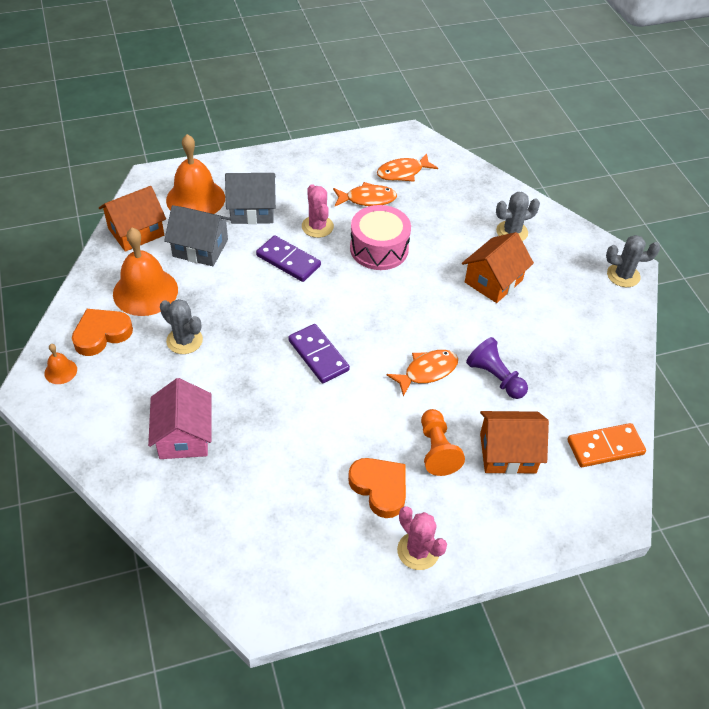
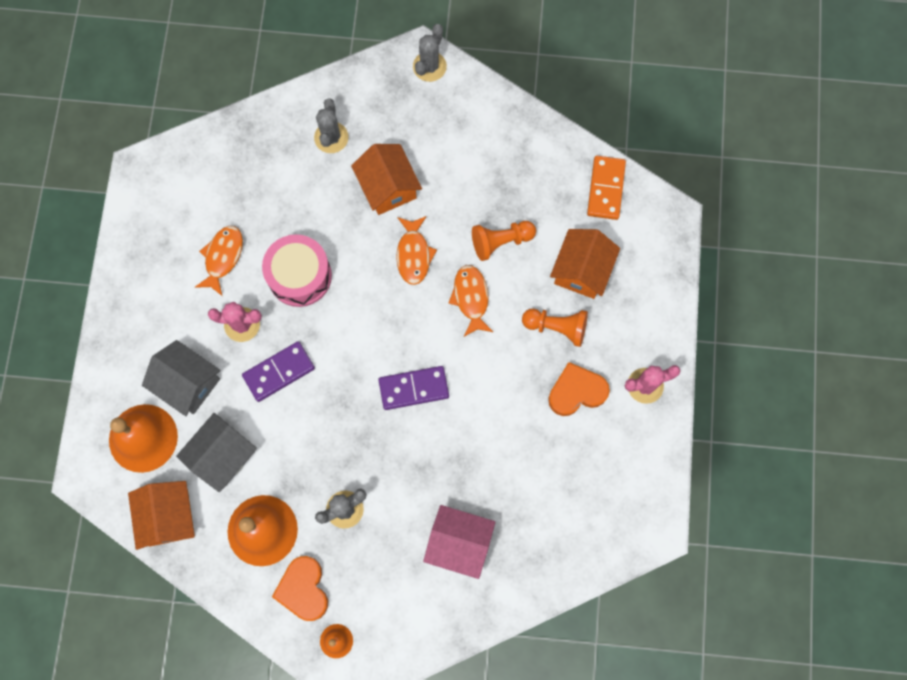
camera: 65 degrees left, 25 degrees up
(252, 210) = (188, 383): grey house -> grey house turned 75 degrees counterclockwise
(403, 172) = (198, 204): orange fish -> orange fish (414, 254)
(495, 377) = (500, 242): purple pawn -> orange pawn

